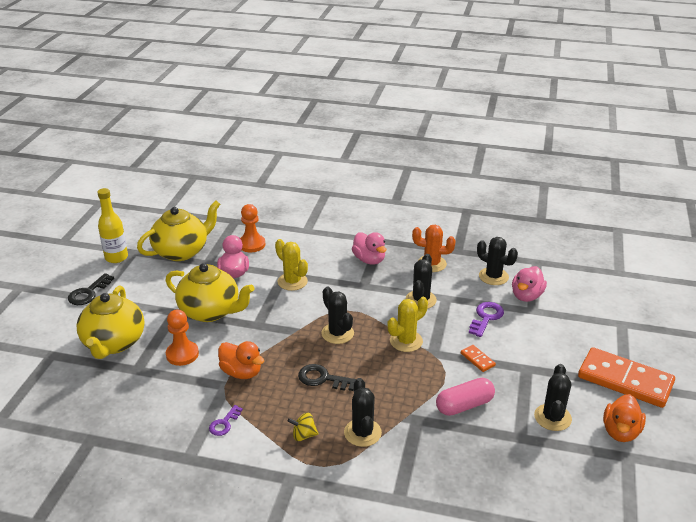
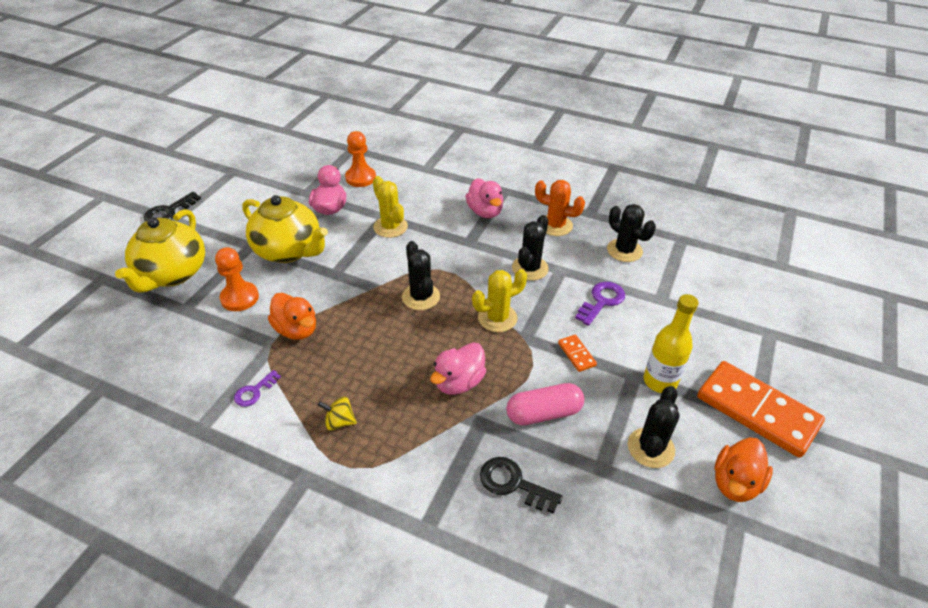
camera: 10 degrees right, 10 degrees up
(116, 257) = (213, 175): yellow bottle -> yellow bottle (660, 381)
(182, 251) = (283, 177): yellow teapot -> none
(323, 379) = (385, 352): black key -> black key (513, 483)
(362, 433) = (409, 430): black cactus -> none
(526, 296) = (658, 280): pink duck -> pink duck (459, 382)

